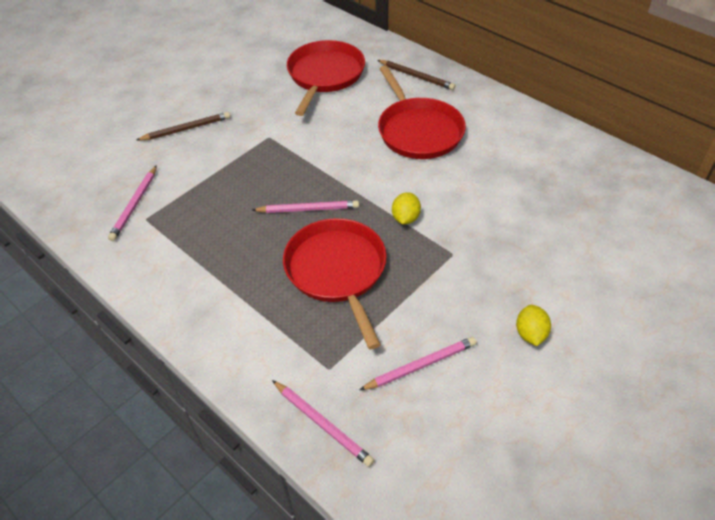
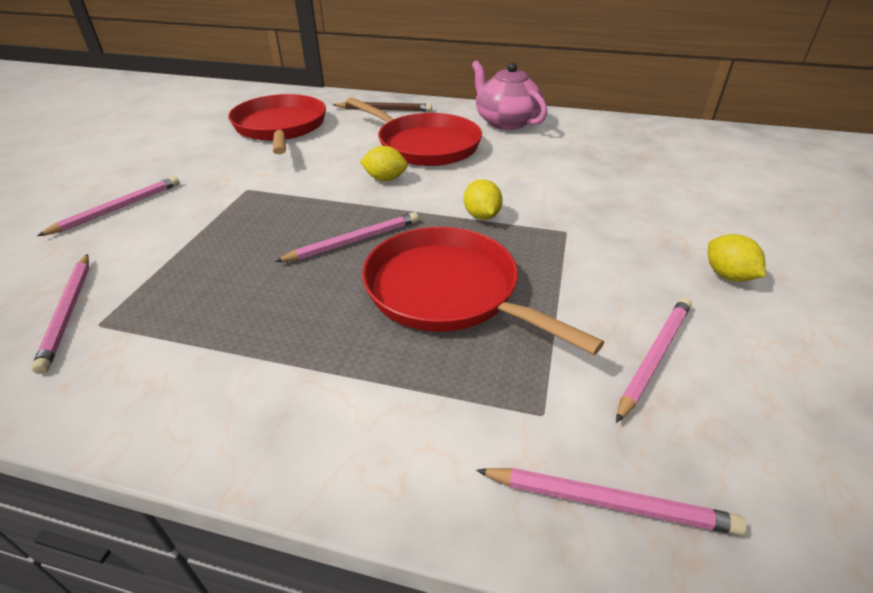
camera: 30 degrees left, 10 degrees down
(186, 129) = (117, 208): brown pencil -> pink pencil
(364, 158) = (385, 179): none -> yellow lemon
(506, 123) = (506, 121): none -> pink teapot

